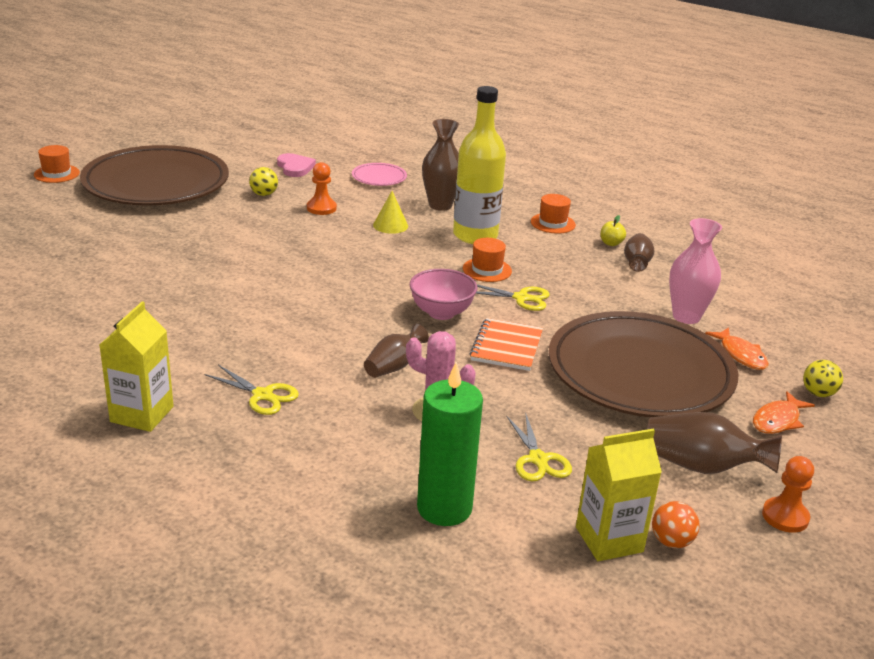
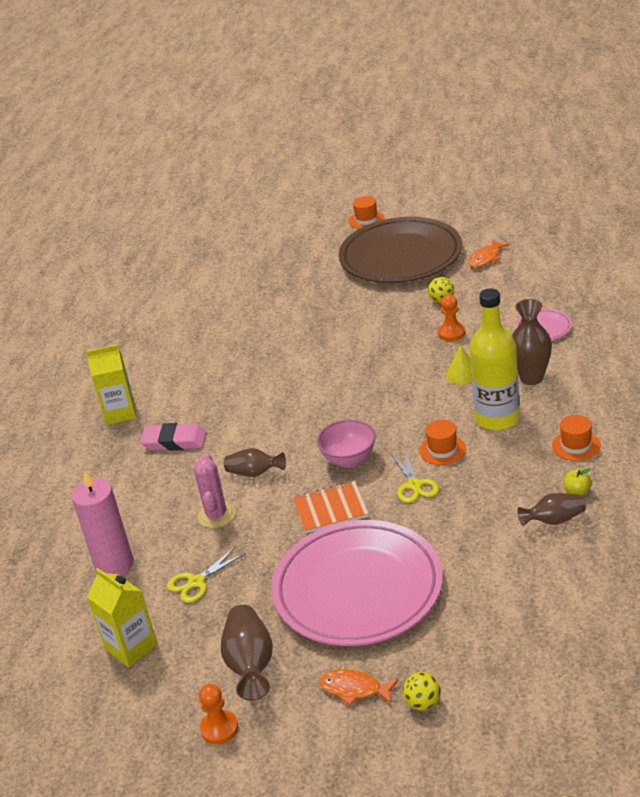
camera: 70 degrees right, 5 degrees up
(262, 395) = (174, 441): yellow scissors -> pink eraser
(295, 167) = (507, 287): pink heart -> none
(444, 508) = (114, 564): green candle -> pink candle
(640, 372) = (358, 589): brown plate -> pink plate
(671, 541) = (149, 677): orange ball -> none
(686, 317) = (482, 583): pink vase -> none
(741, 355) = (445, 636): orange fish -> orange fish (486, 258)

